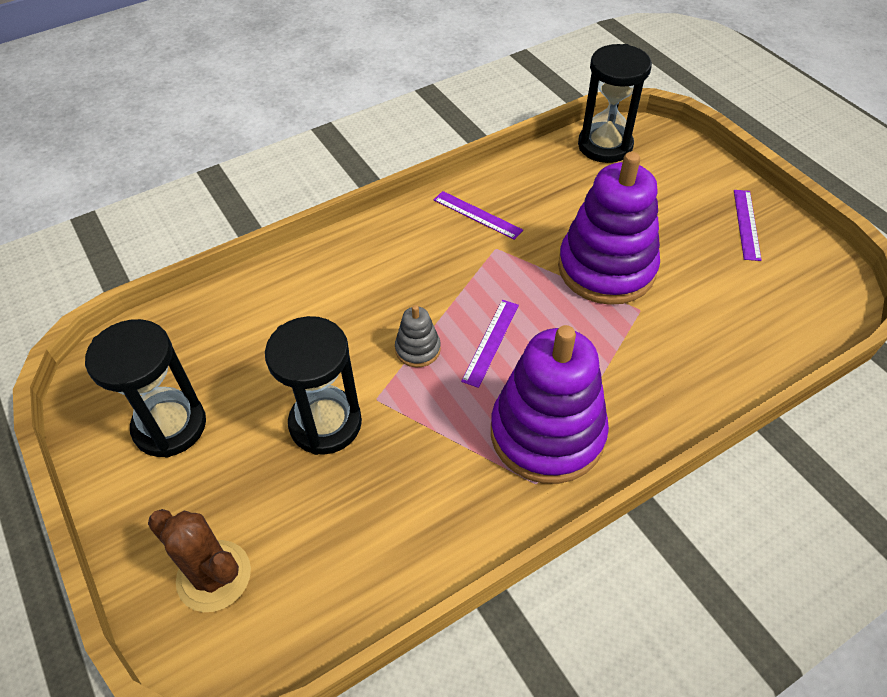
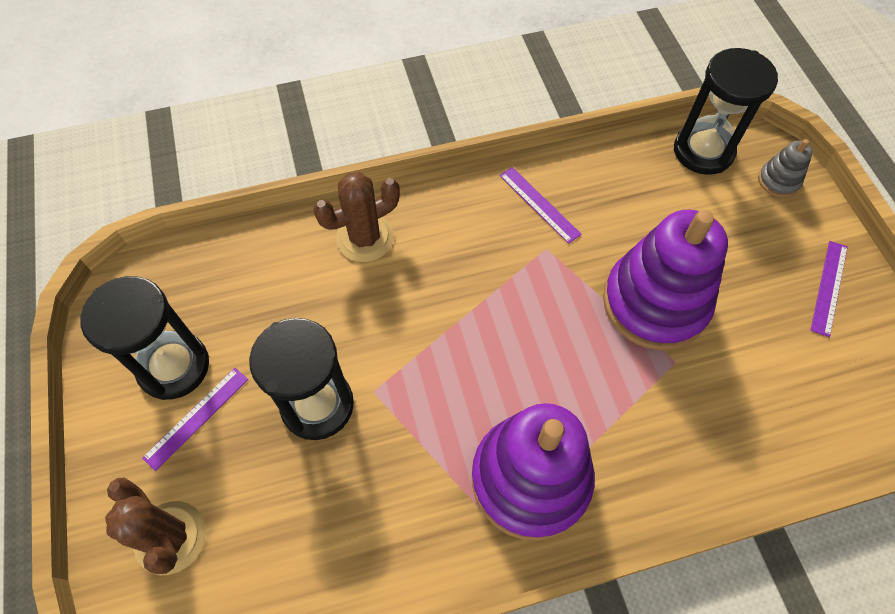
camera: 15 degrees right, 10 degrees up
(325, 276) = (365, 238): none -> brown cactus
(418, 349) = (431, 346): grey stacking toy -> grey stacking toy (778, 181)
(490, 342) = (506, 358): purple ruler -> purple ruler (196, 417)

